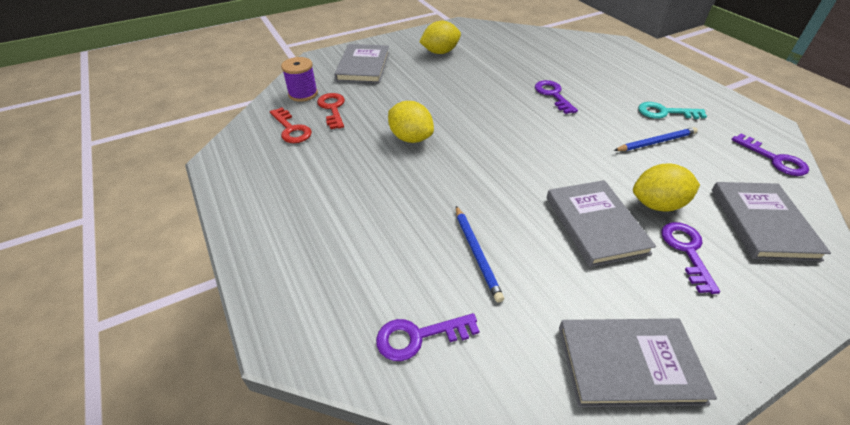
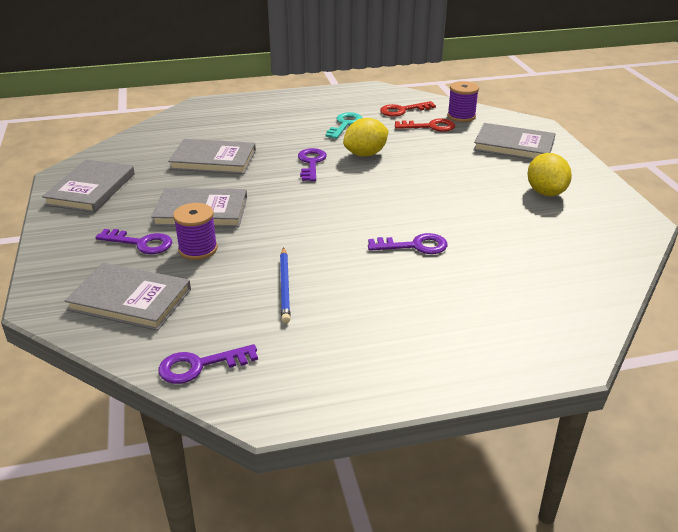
camera: 105 degrees right, 10 degrees down
(418, 337) = (170, 134): purple key -> purple key (311, 163)
(477, 253) = (213, 160): blue pencil -> grey book
(657, 204) = (198, 249): yellow lemon -> purple spool
(664, 112) = (339, 319): turquoise key -> turquoise key (345, 124)

